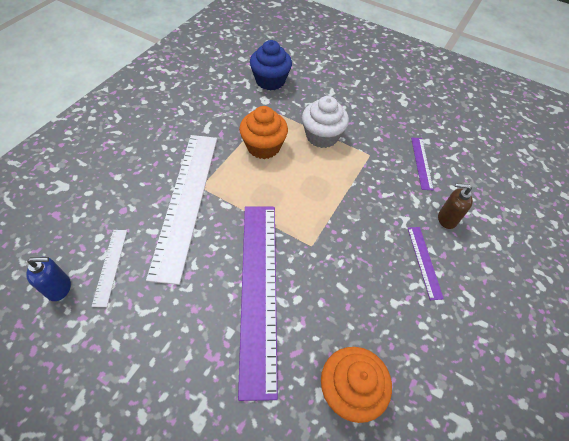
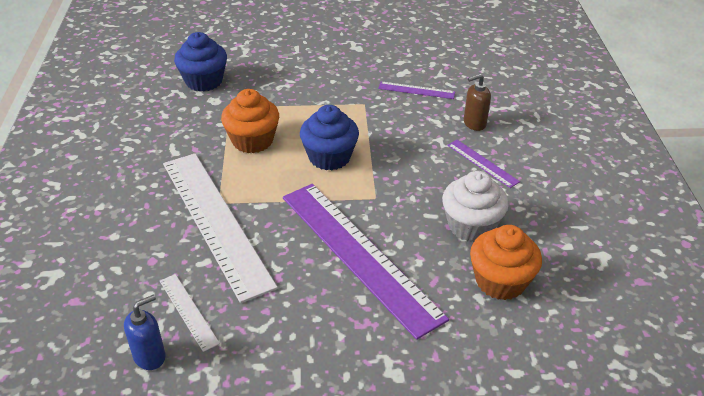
camera: 30 degrees left, 15 degrees down
(306, 189) = (329, 157): none -> blue cupcake
(322, 136) = (304, 107): white cupcake -> white cupcake (471, 226)
(421, 163) = (416, 90): purple ruler -> purple ruler turned 45 degrees counterclockwise

